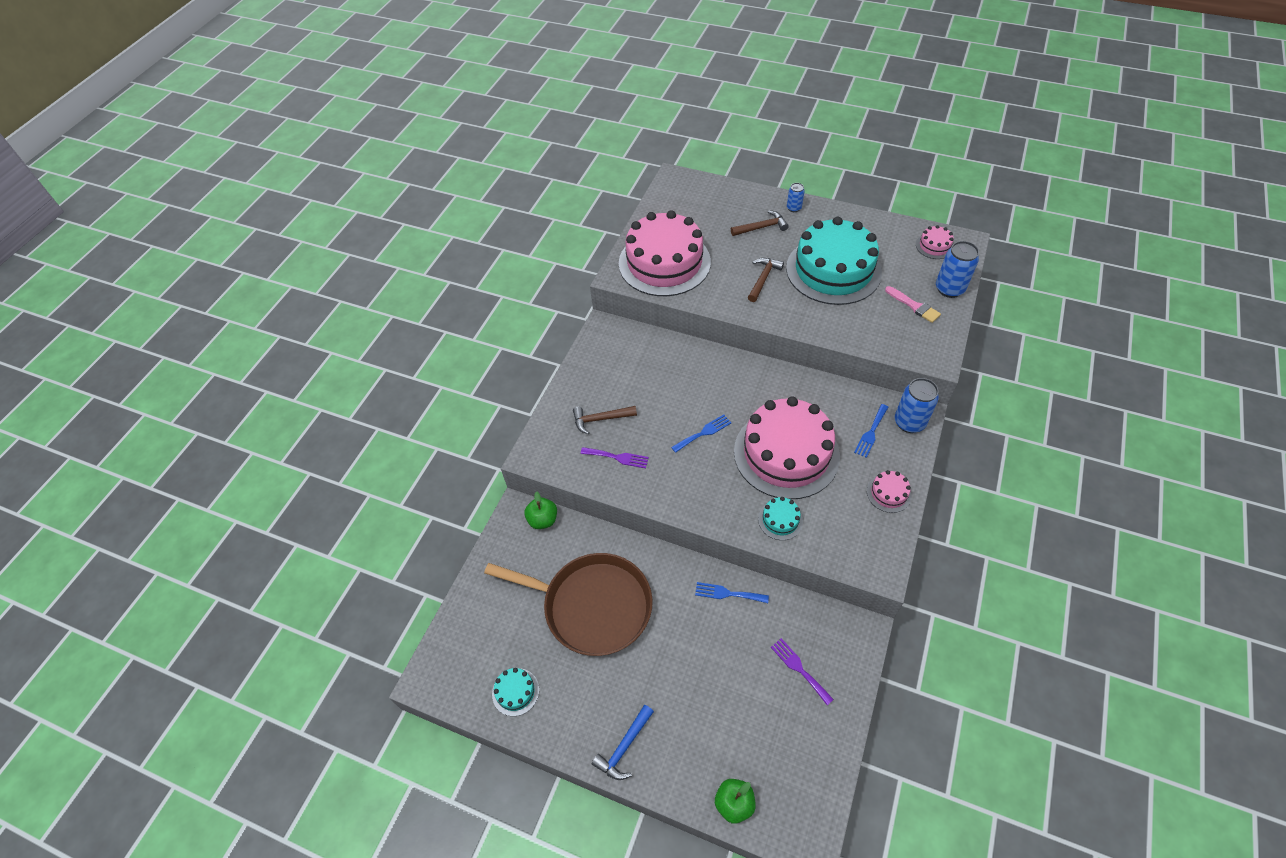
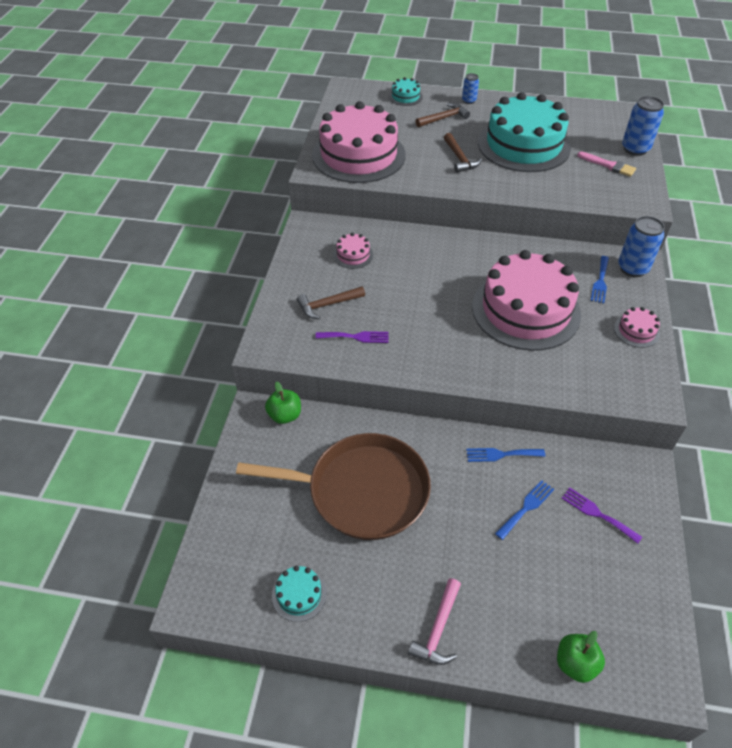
camera: 15 degrees left, 5 degrees down
(624, 747) = (438, 629): blue hammer -> pink hammer
(703, 433) = (437, 303): blue fork -> blue fork (526, 507)
(763, 279) = (460, 158): brown hammer -> brown hammer turned 150 degrees clockwise
(780, 520) = (540, 370): turquoise cake -> turquoise cake (405, 97)
(934, 246) = (608, 118): pink cake -> pink cake (353, 255)

